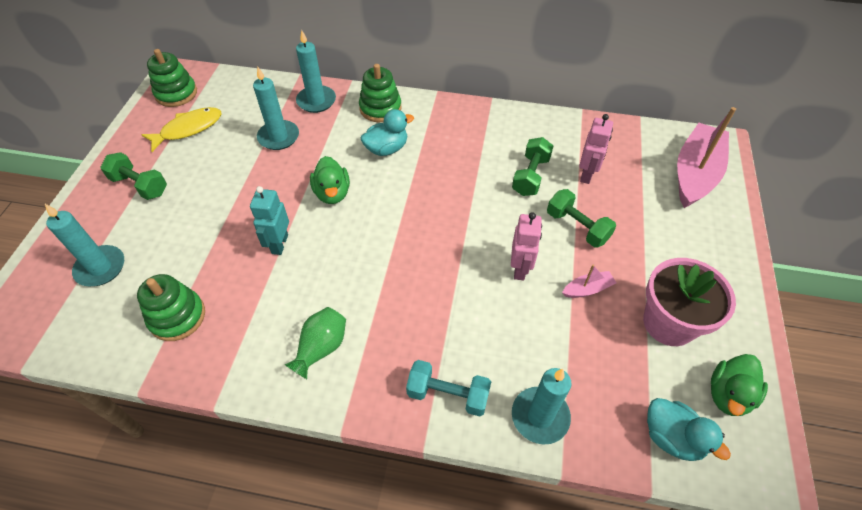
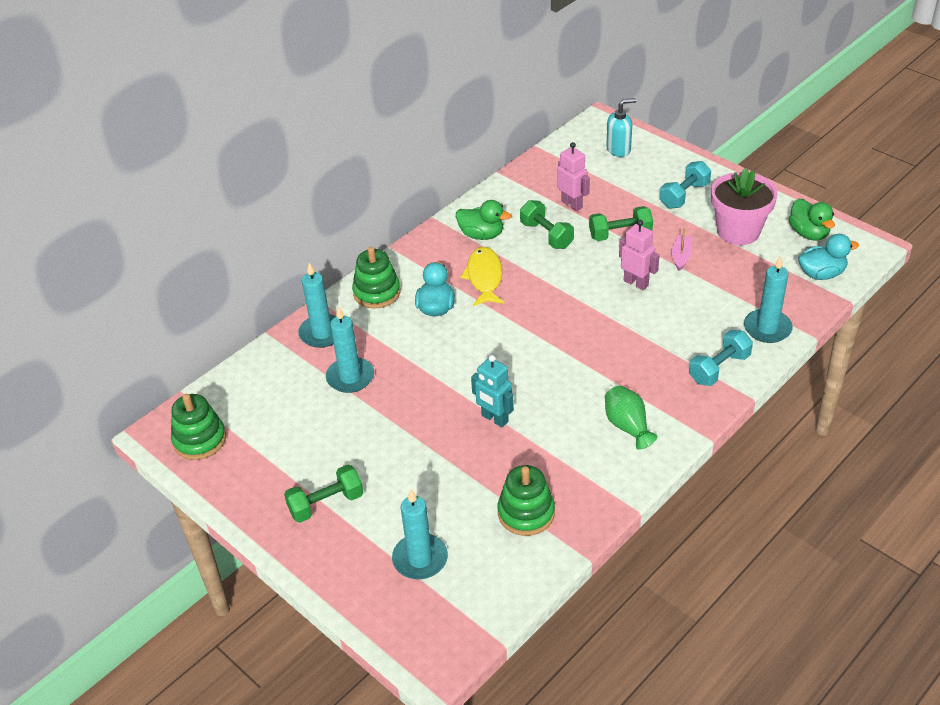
camera: 55 degrees left, 10 degrees down
(188, 129) = (271, 444): yellow fish -> yellow fish (484, 277)
(332, 193) = (461, 363): green duck -> green duck (481, 235)
(679, 252) = (684, 195): none -> turquoise dumbbell
(695, 173) = (618, 149): pink boat -> turquoise soap dispenser

